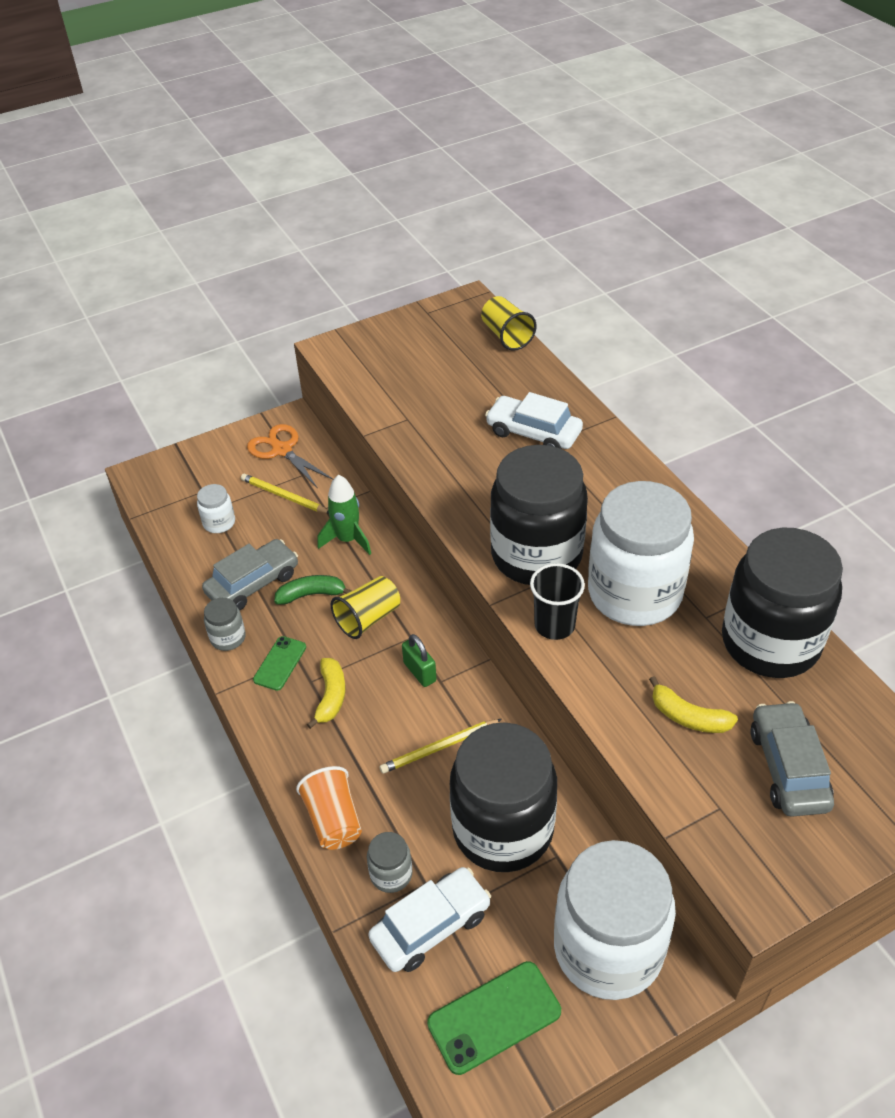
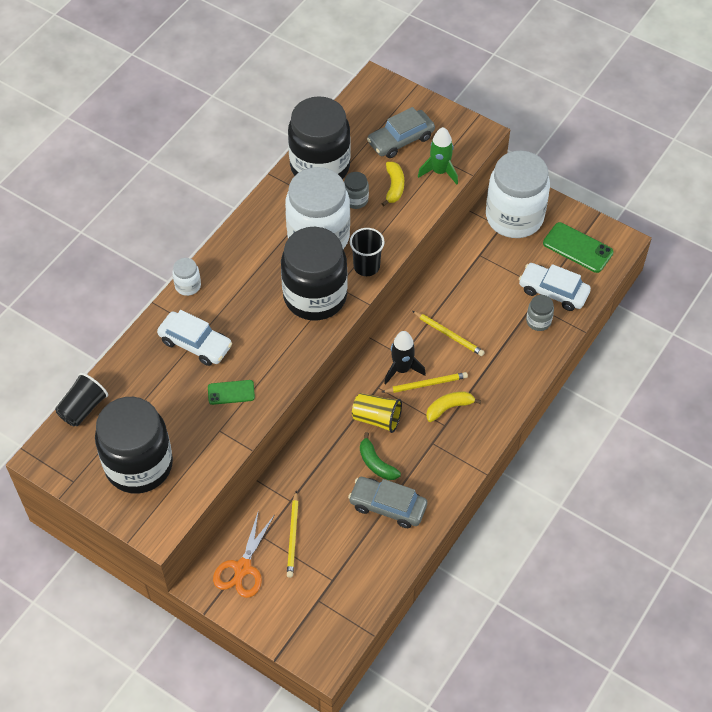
camera: 120 degrees left, 10 degrees up
(219, 523) = (344, 565): white jar -> white jar (188, 286)
(228, 638) = (441, 493): grey jar -> grey jar (355, 200)
(280, 663) = (442, 450): green phone -> green phone (231, 392)
(333, 820) = (526, 363): orange cup -> none
(347, 539) = (314, 468): green rocket -> green rocket (439, 171)
(381, 688) = (426, 384): none -> yellow pencil
(420, 672) = (402, 369): green padlock -> black rocket
(503, 829) = (480, 283): black jar -> black jar (139, 465)
(506, 336) = (83, 408): yellow cup -> black cup
(533, 433) = (195, 344): white car -> white car turned 60 degrees counterclockwise

